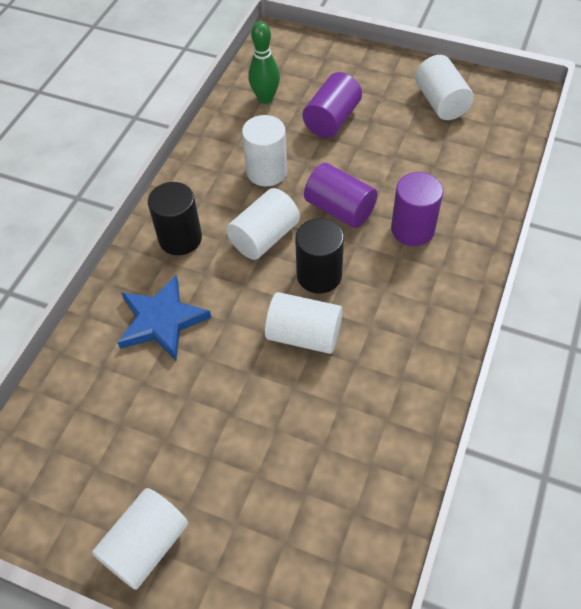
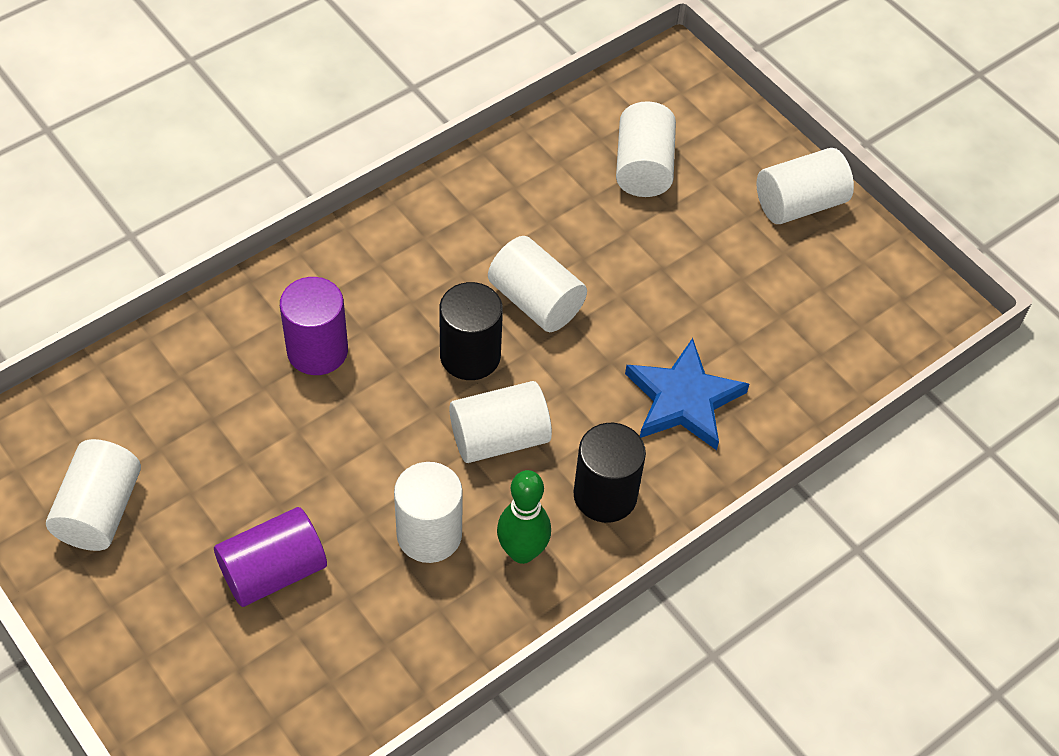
camera: 155 degrees left, 0 degrees up
(265, 98) = (336, 673): green bowling pin -> green bowling pin (522, 552)
(299, 502) = (643, 167): none -> white cylinder
(339, 209) = (379, 424): purple cylinder -> none

